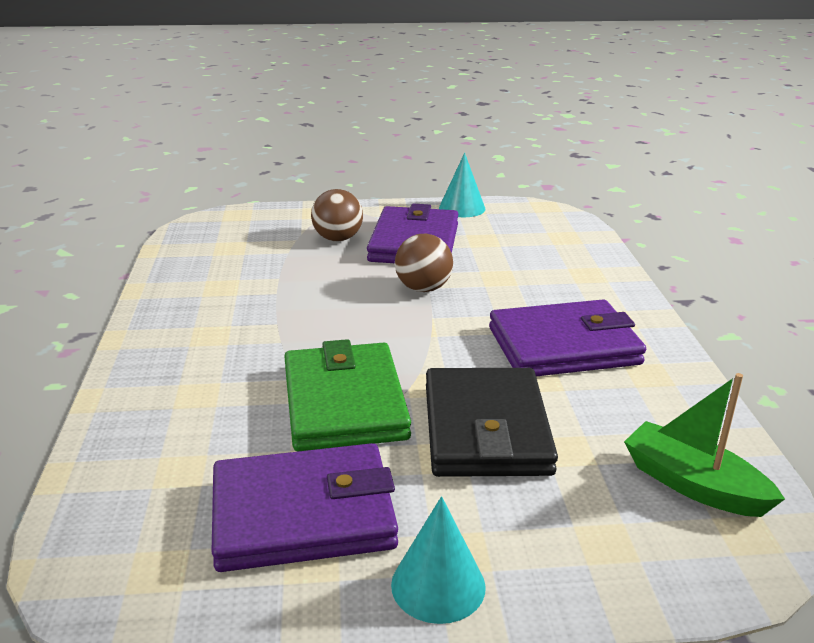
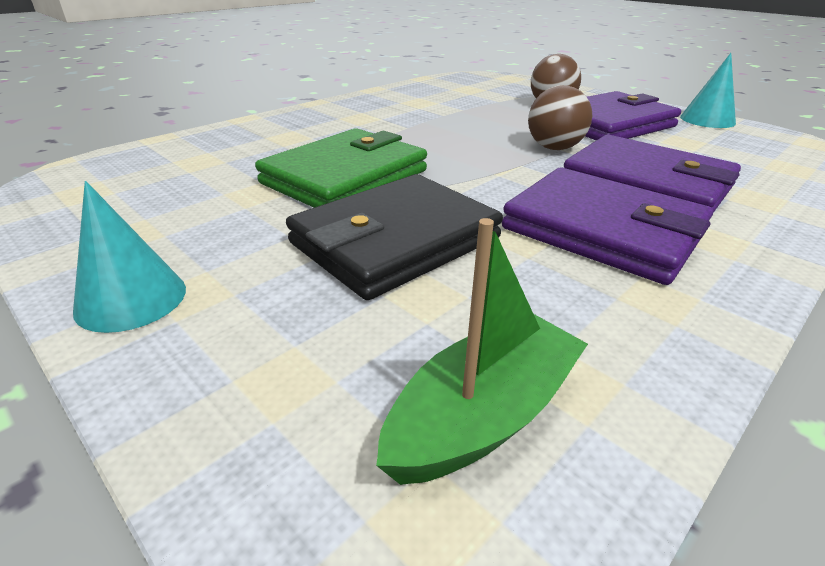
camera: 50 degrees right, 5 degrees up
(303, 514) = (185, 212): purple wallet -> purple wallet (646, 184)
(693, 484) = (483, 415): green boat -> green boat turned 45 degrees clockwise

